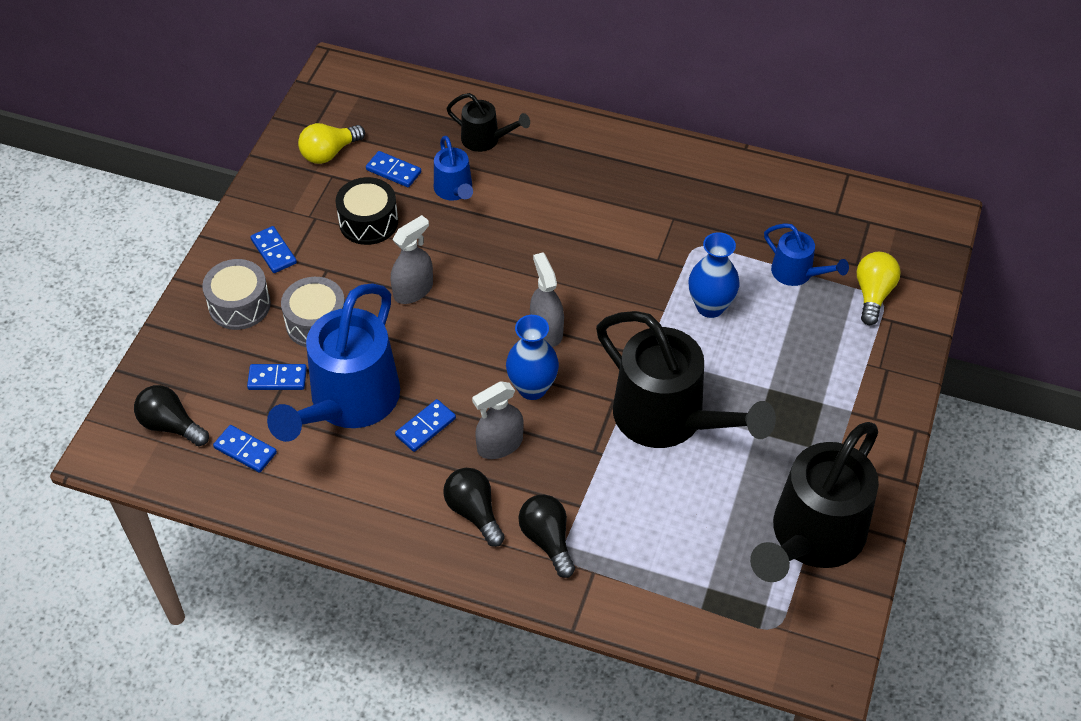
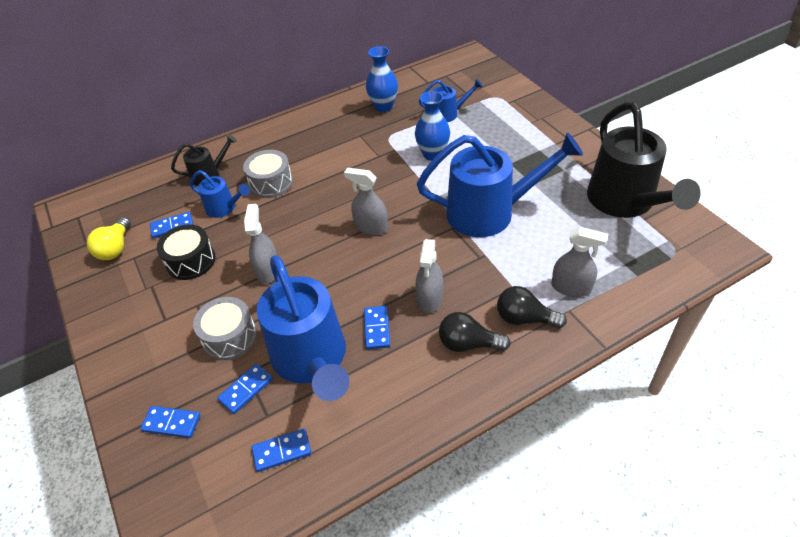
camera: 45 degrees left, 5 degrees down
(171, 425) = (205, 490): black light bulb -> none
(239, 305) = (160, 373): grey drum -> grey drum (271, 183)
(274, 251) = (145, 325): blue domino -> blue domino (172, 423)
(532, 388) = (404, 258): blue vase -> blue vase (383, 107)
(627, 557) = (571, 287): none -> grey spray bottle
(670, 420) = (490, 212): black watering can -> blue watering can
(873, 294) = (490, 97): yellow light bulb -> none

